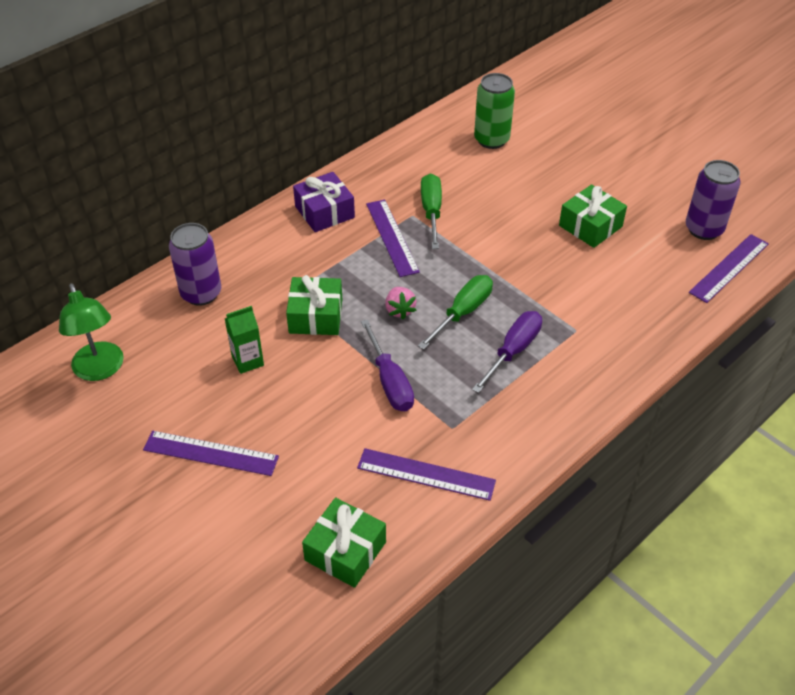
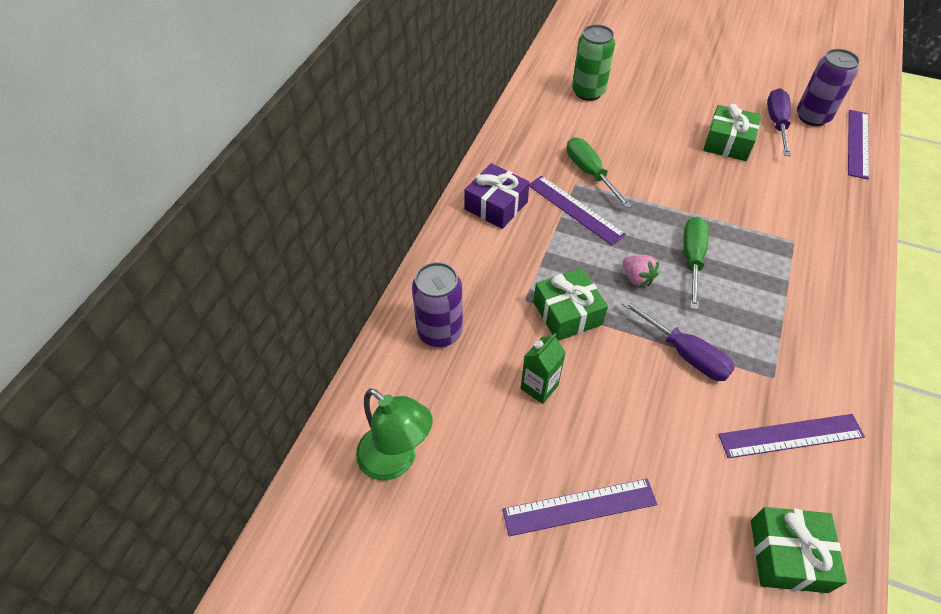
camera: 25 degrees left, 5 degrees up
(513, 351) = (762, 280): purple screwdriver -> purple screwdriver (776, 123)

